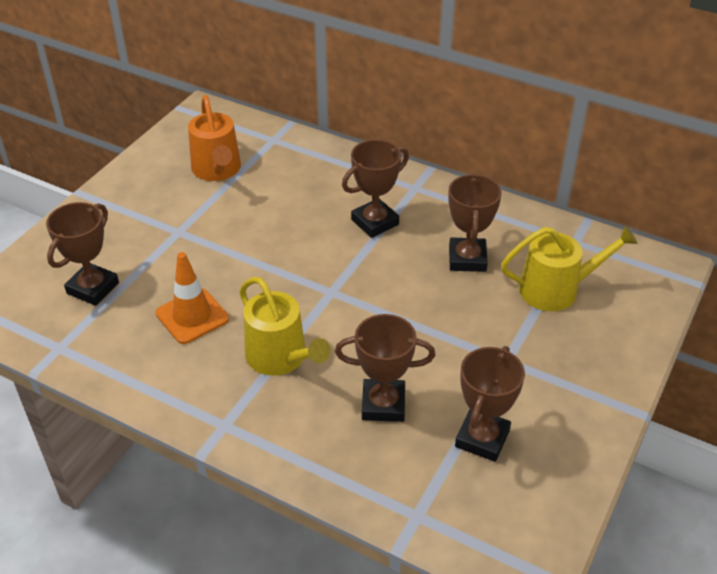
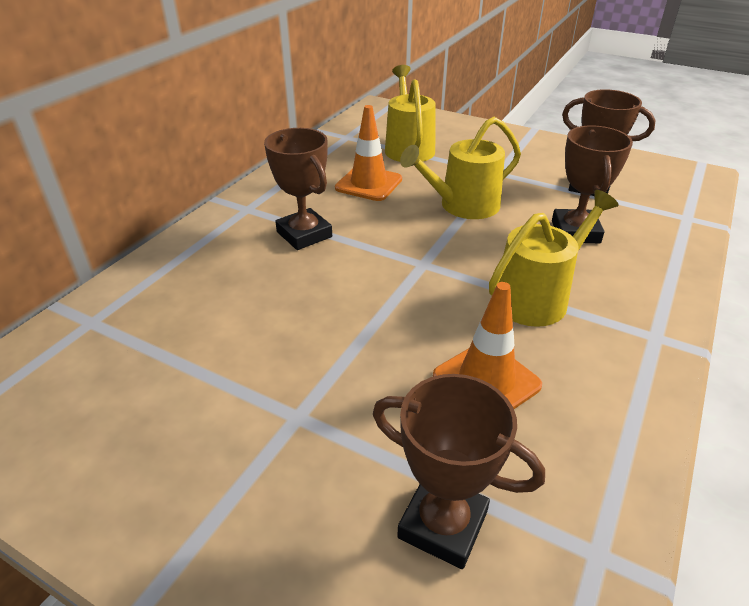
camera: 90 degrees left, 5 degrees down
(217, 170) = (145, 380): orange watering can -> none
(429, 324) = (463, 206): none -> yellow watering can
(467, 259) = (368, 184): brown trophy -> orange traffic cone

